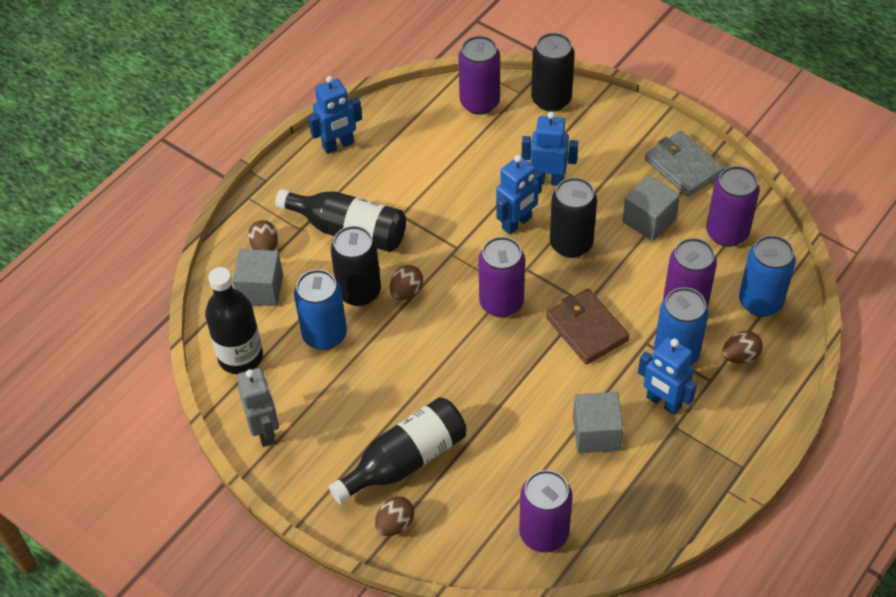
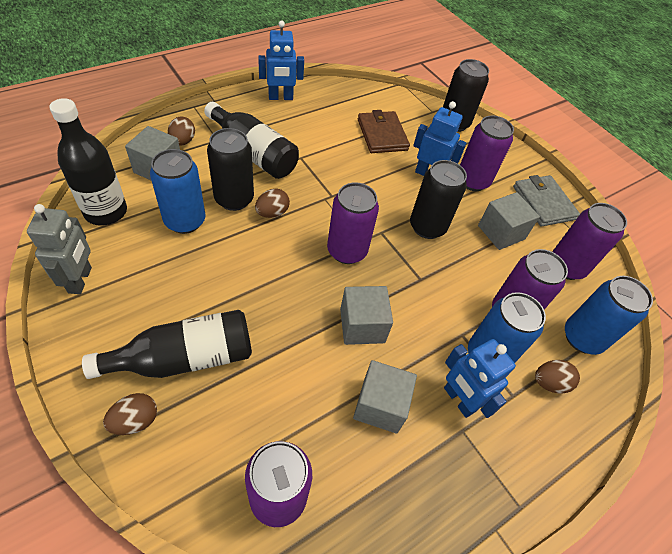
camera: 10 degrees right, 0 degrees up
(479, 102) = (399, 107): purple can -> purple can (472, 181)
(517, 223) = (389, 195): blue robot -> none
(549, 370) = (362, 325): none -> grey cube
(586, 328) = (412, 301): brown wallet -> brown wallet (382, 135)

